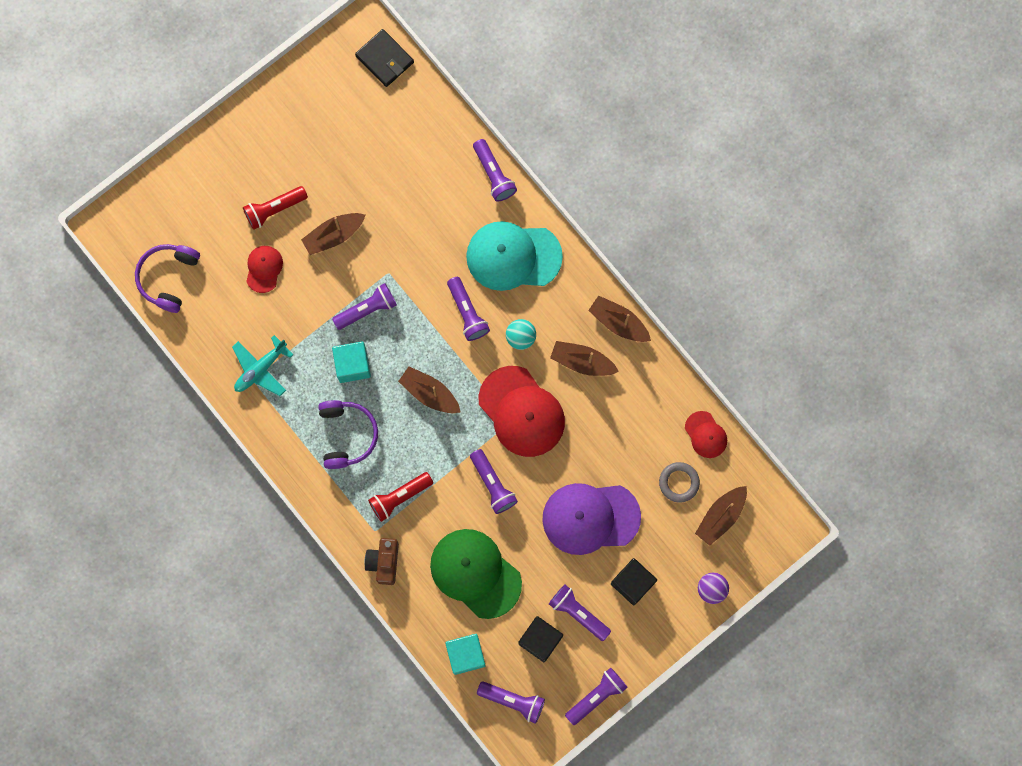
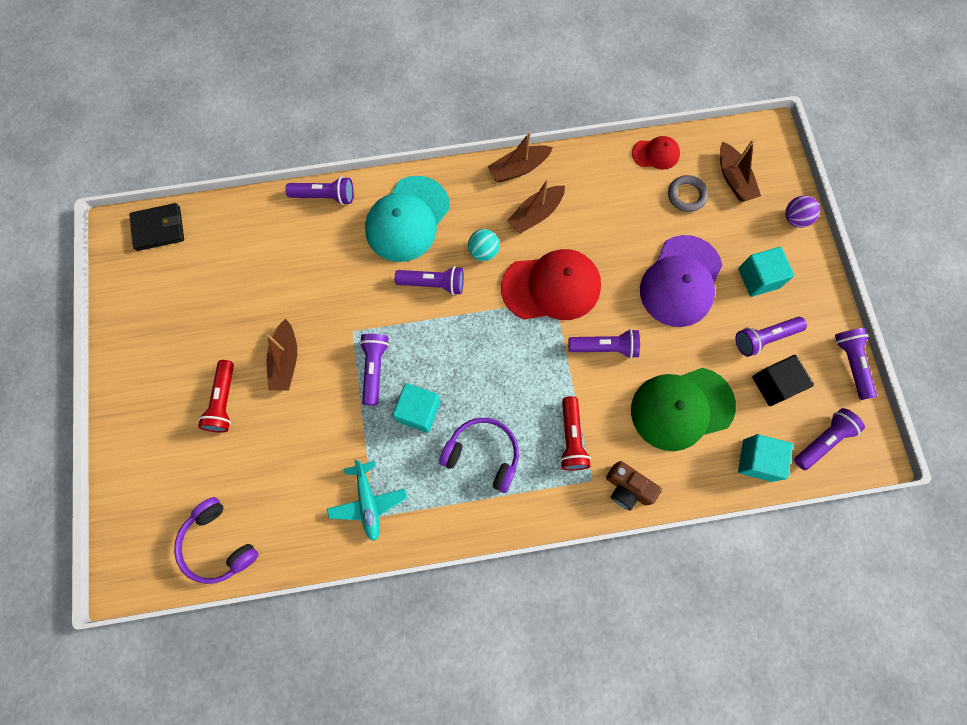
camera: 60 degrees left, 5 degrees down
(264, 269) = (273, 443): red cap -> none
(429, 393) = (487, 356): brown boat -> none
(632, 583) = (758, 278): black cube -> turquoise cube

